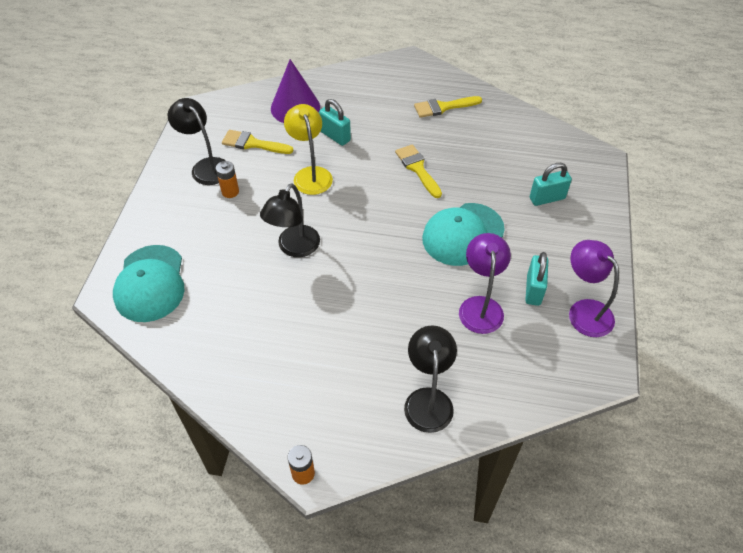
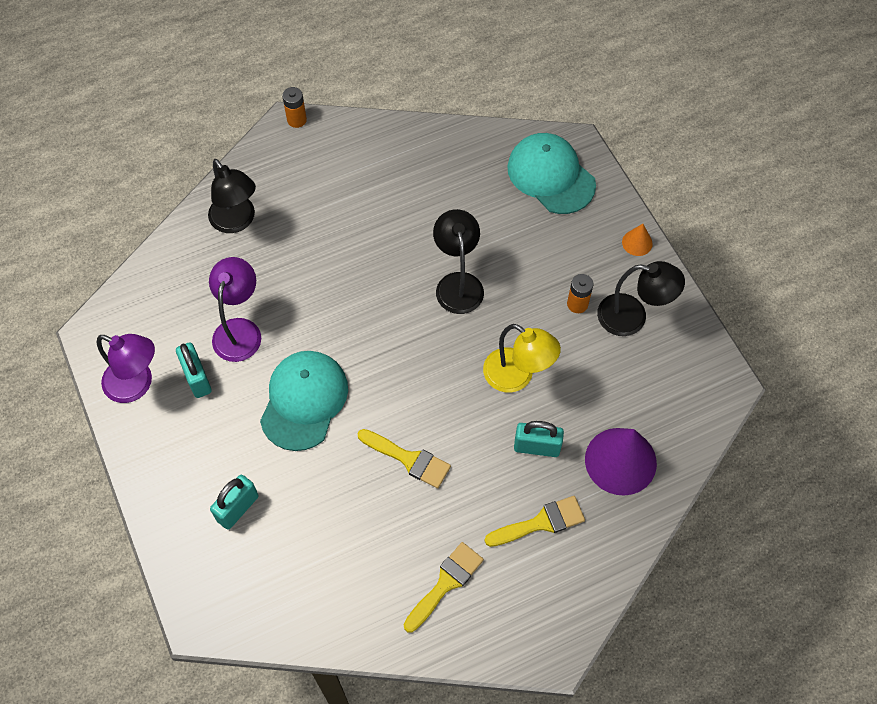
camera: 145 degrees right, 10 degrees up
(150, 205) = (637, 242): none -> orange cone
(252, 143) = (615, 377): yellow brush -> yellow brush (541, 522)
(480, 306) = (240, 330): purple lamp -> purple lamp turned 135 degrees counterclockwise

